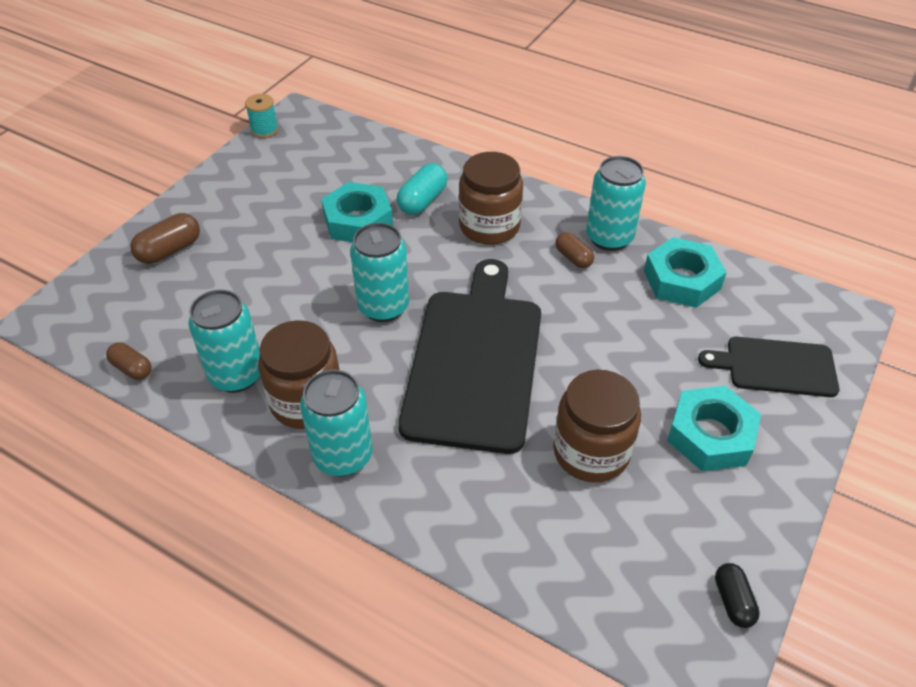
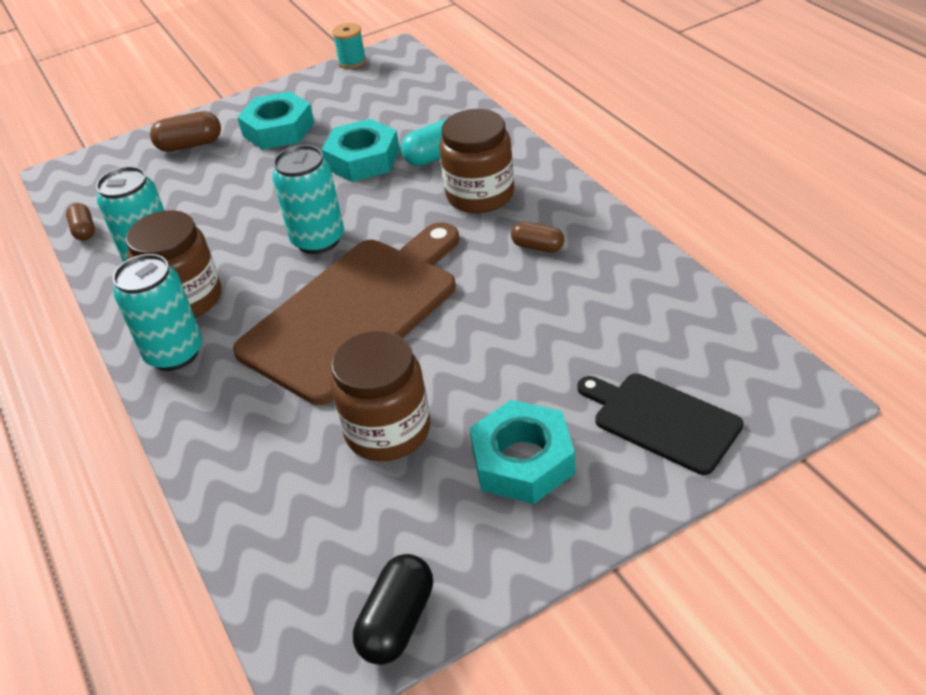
camera: 35 degrees right, 5 degrees down
(475, 361) = (355, 312): black cutting board -> brown cutting board
(573, 258) = (537, 247): brown capsule -> brown capsule turned 60 degrees counterclockwise
(609, 238) = (594, 238): turquoise can -> none
(682, 280) = (636, 301): turquoise nut -> turquoise nut (278, 129)
(733, 601) = (397, 622): black capsule -> black capsule, size x1.52

